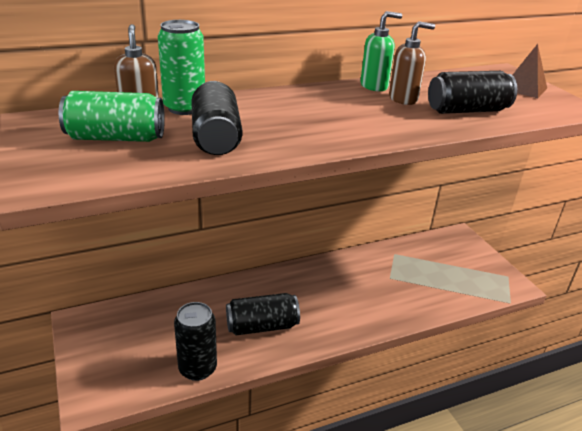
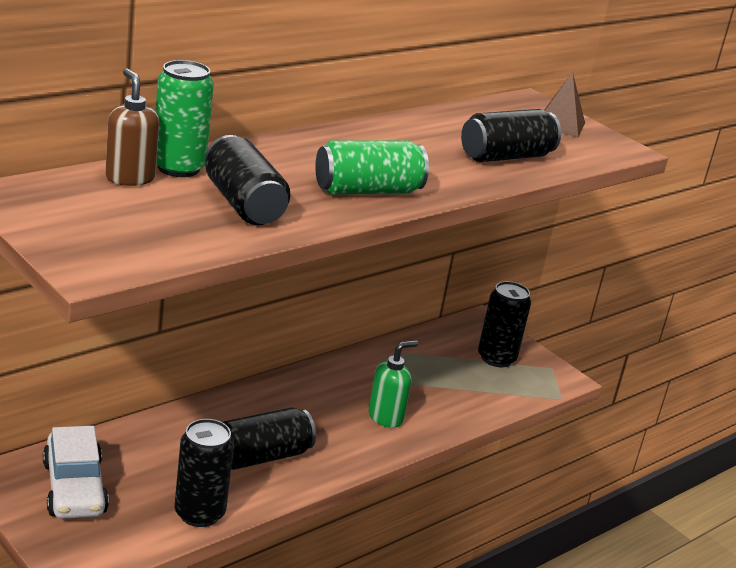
camera: 20 degrees left, 5 degrees down
(116, 138) = (127, 210): green can -> green can (367, 191)
(120, 336) = (74, 488): none -> white car
(374, 86) = (387, 128): green soap dispenser -> green soap dispenser (386, 417)
(403, 99) = (429, 144): brown soap dispenser -> none
(465, 264) = (496, 358): none -> black can

